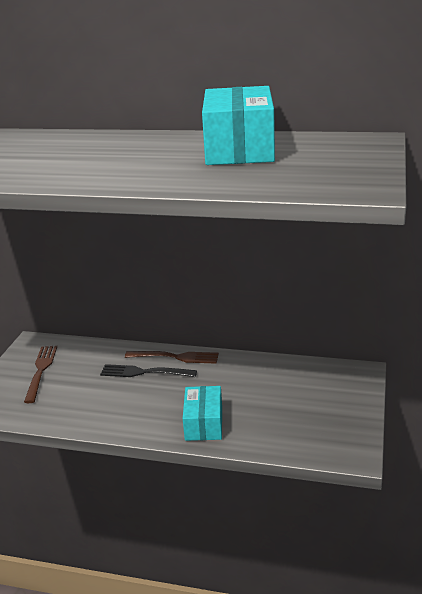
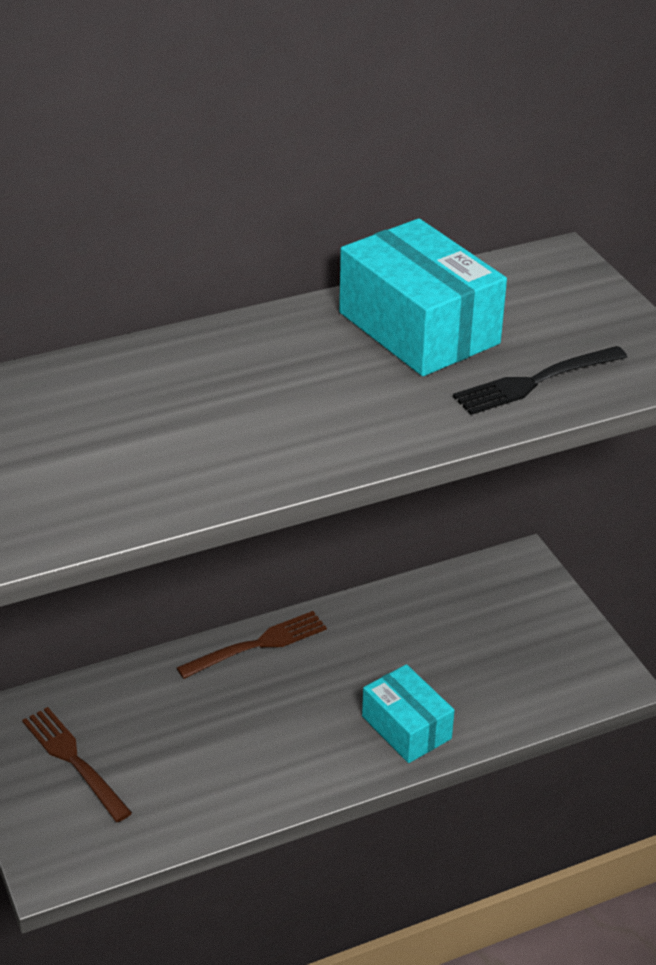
camera: 40 degrees left, 10 degrees up
(144, 372) = (240, 690): black fork -> black fork (535, 382)

